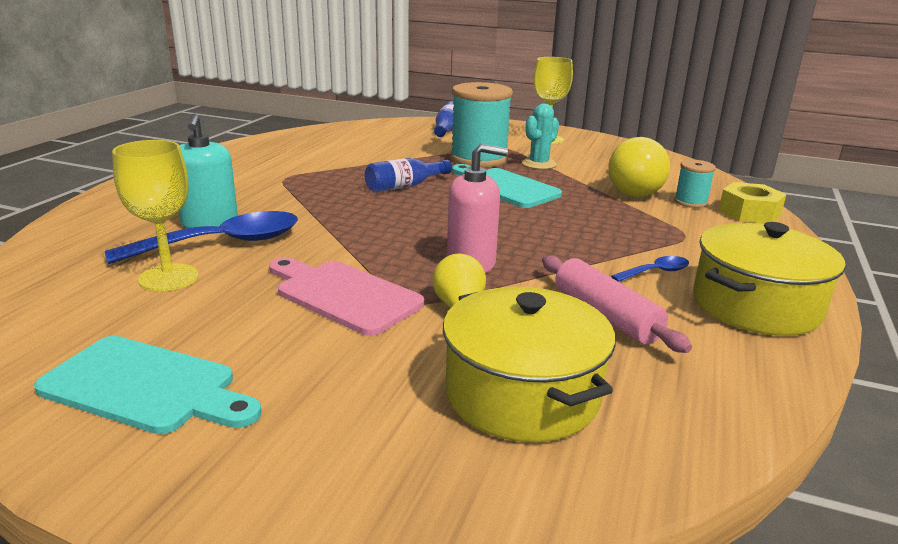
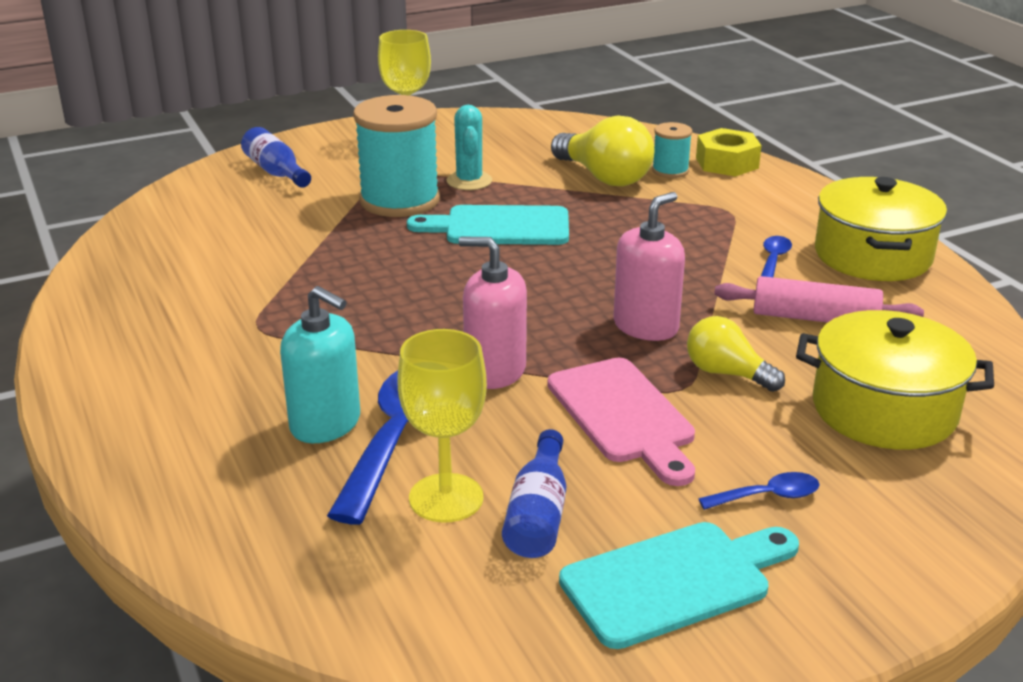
camera: 45 degrees left, 5 degrees up
(310, 385) = (768, 496): none -> blue spoon
(335, 241) = (495, 371): none -> pink soap dispenser
(343, 295) = (624, 415): pink cutting board -> pink cutting board turned 105 degrees counterclockwise
(405, 186) = (409, 273): blue bottle -> blue bottle (538, 514)

